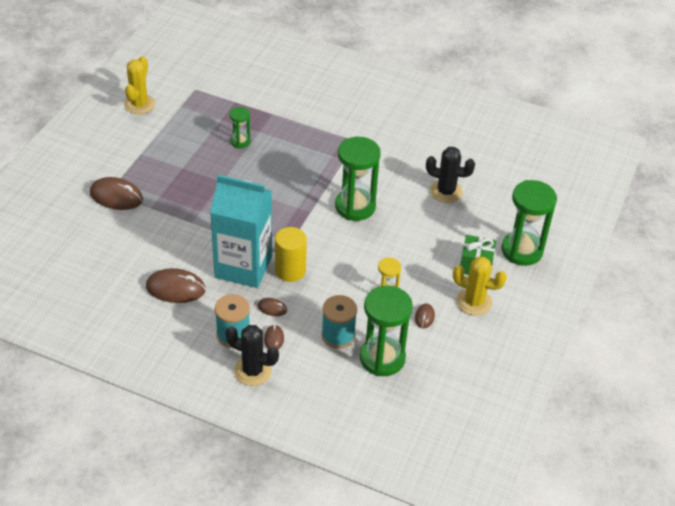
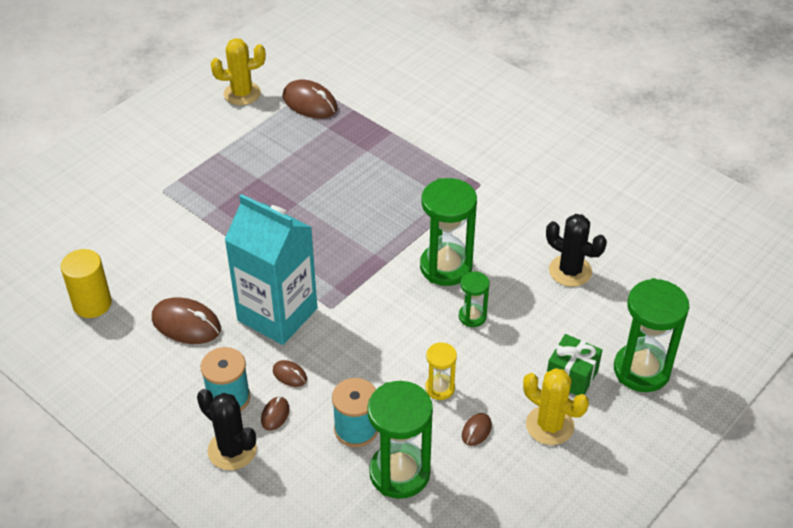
camera: 20 degrees right, 0 degrees up
(116, 196) = (168, 197): brown mouse -> brown mouse (310, 103)
(139, 104) = (242, 93): yellow cactus -> yellow cactus turned 45 degrees clockwise
(240, 142) = (339, 159): green hourglass -> green hourglass (472, 316)
(290, 271) = (332, 332): yellow cylinder -> yellow cylinder (92, 304)

